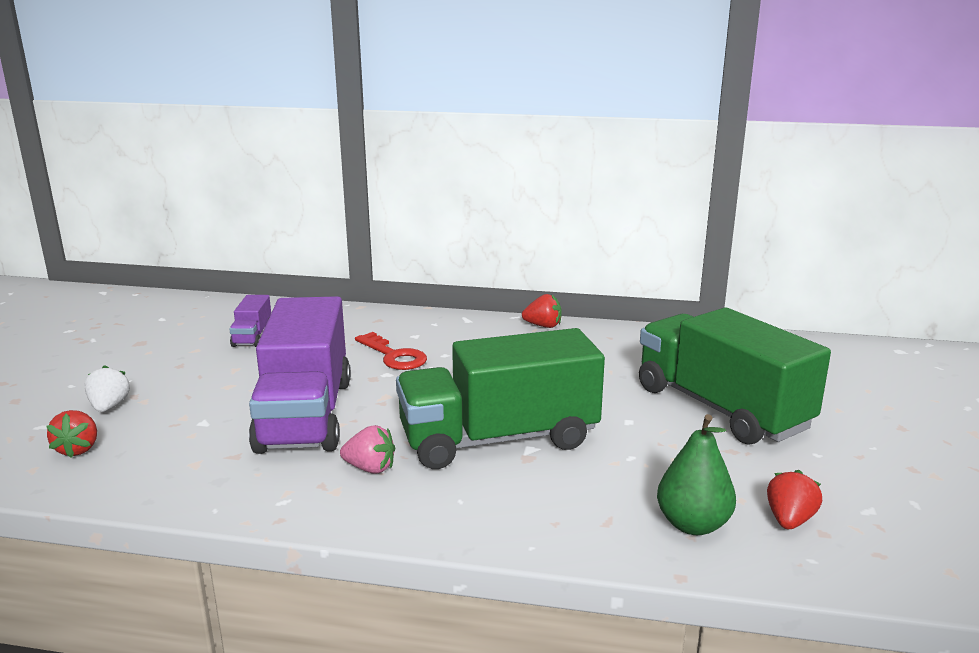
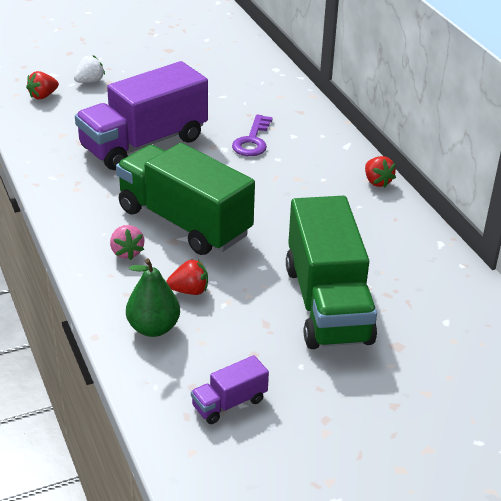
camera: 55 degrees right, 15 degrees up
(252, 336) = (219, 80): purple truck -> purple truck (229, 403)
(370, 468) = (108, 190): pink strawberry -> pink strawberry (126, 252)
(394, 356) = (252, 140): red key -> purple key
(720, 408) = (327, 304): green truck -> green truck turned 150 degrees clockwise
(789, 520) = (194, 368): red strawberry -> red strawberry (189, 291)

